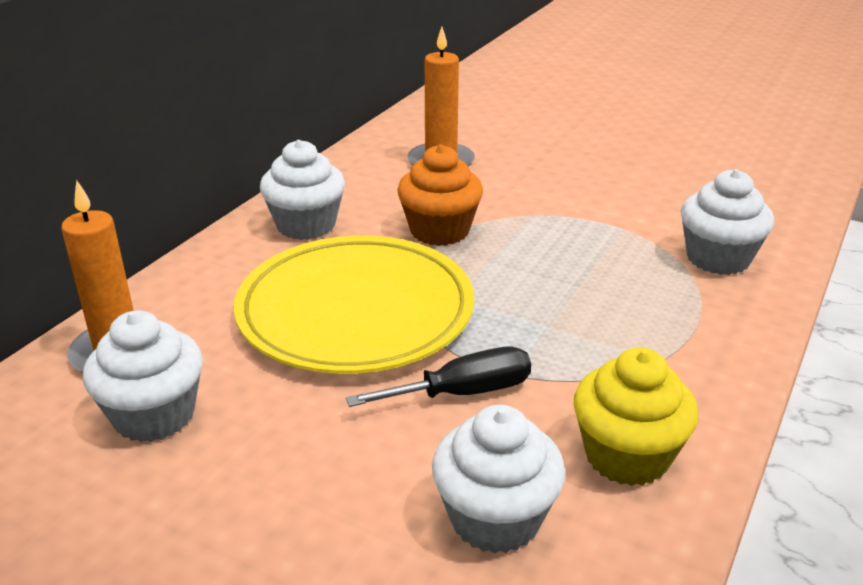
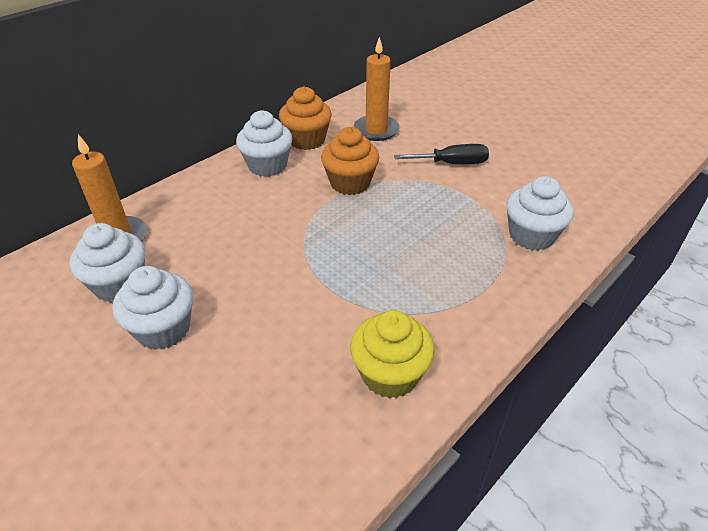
camera: 15 degrees right, 10 degrees up
(347, 186) = (307, 140): none -> orange cupcake
(355, 311) = (268, 234): yellow plate -> none
(463, 393) = (307, 306): black screwdriver -> black screwdriver (452, 163)
(495, 518) = (284, 400): white cupcake -> white cupcake (163, 329)

